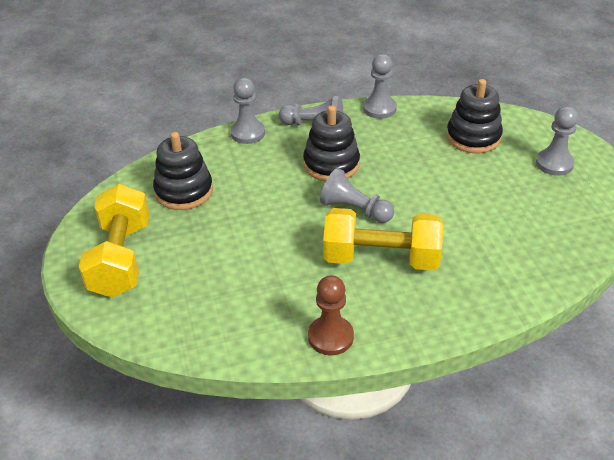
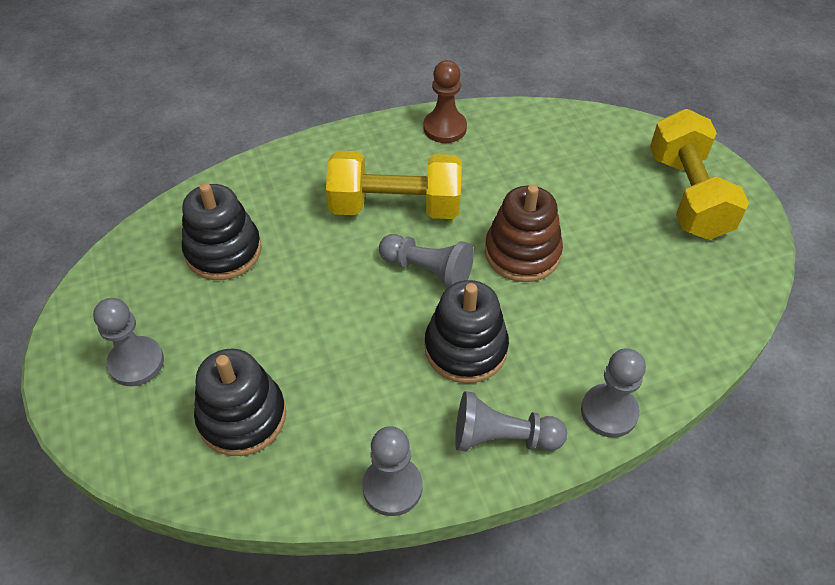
camera: 175 degrees right, 10 degrees up
(184, 191) = (660, 291): black stacking toy -> black stacking toy (223, 251)
(278, 219) = (522, 253): none -> brown stacking toy

